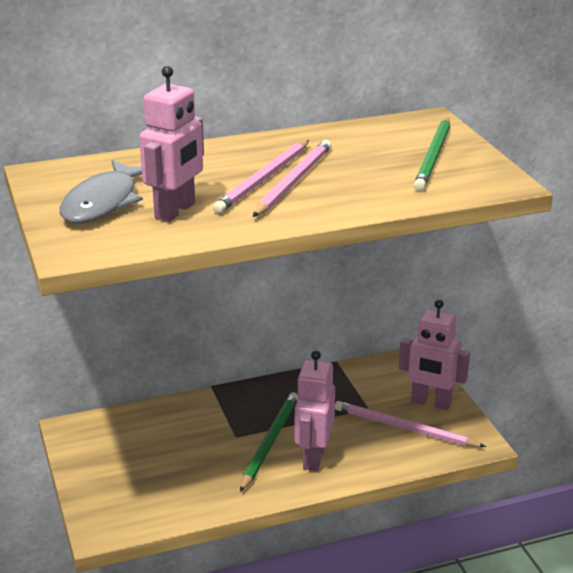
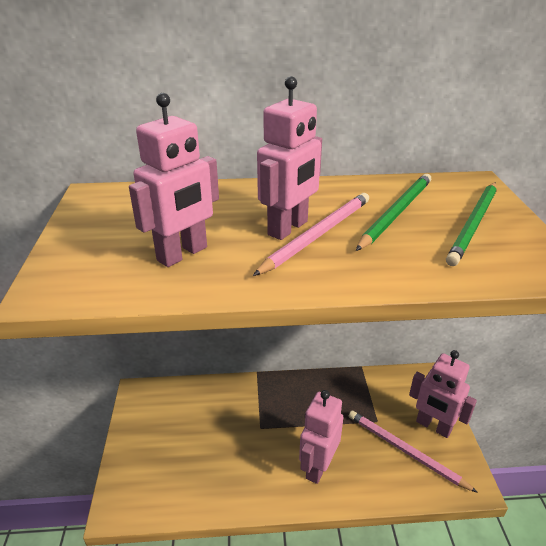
camera: 15 degrees right, 5 degrees up
(103, 202) = (122, 234): grey fish -> none
(263, 179) = (288, 228): pink pencil -> pink robot
(270, 442) = (285, 441): green pencil -> green pencil (396, 212)

